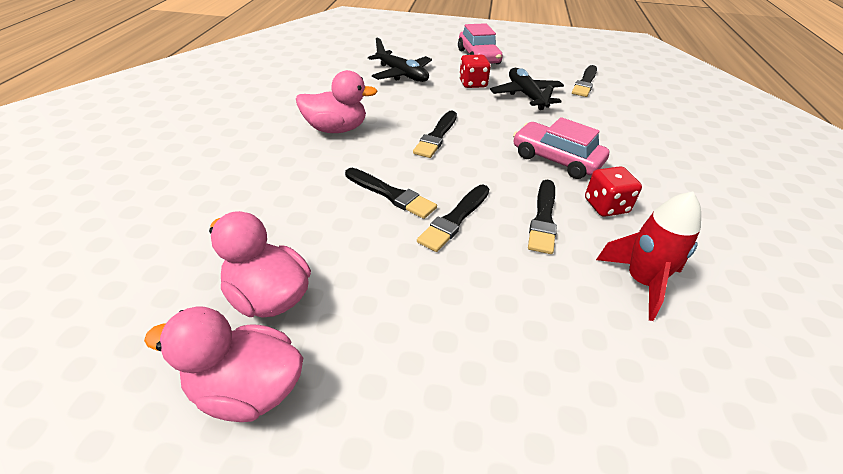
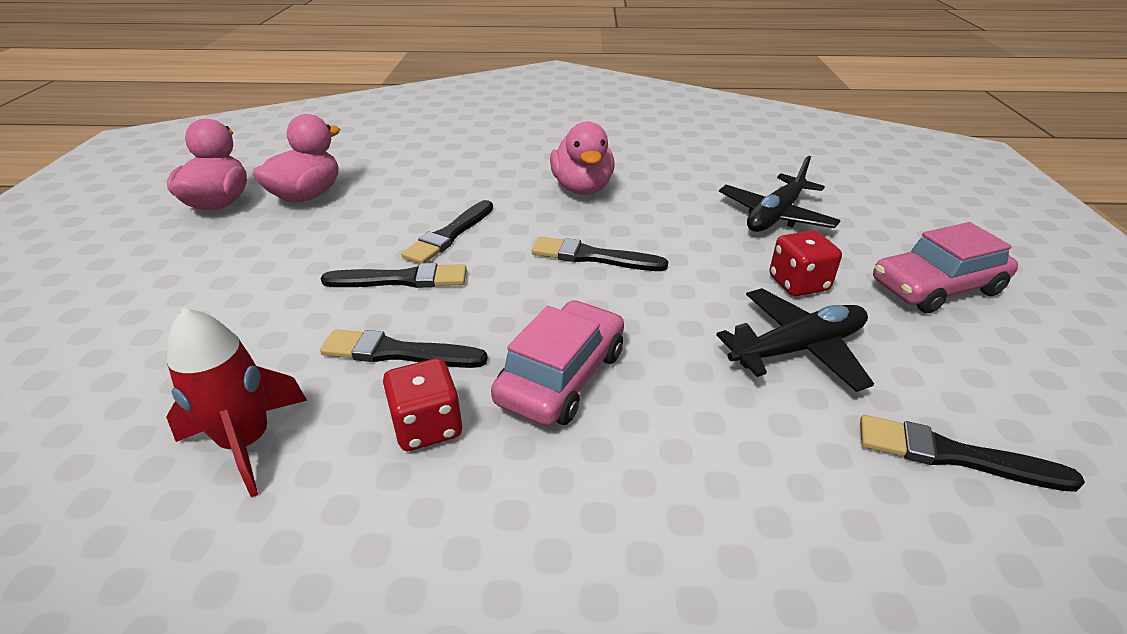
camera: 85 degrees right, 5 degrees down
(455, 219) = (401, 279): black brush -> black brush turned 150 degrees clockwise

